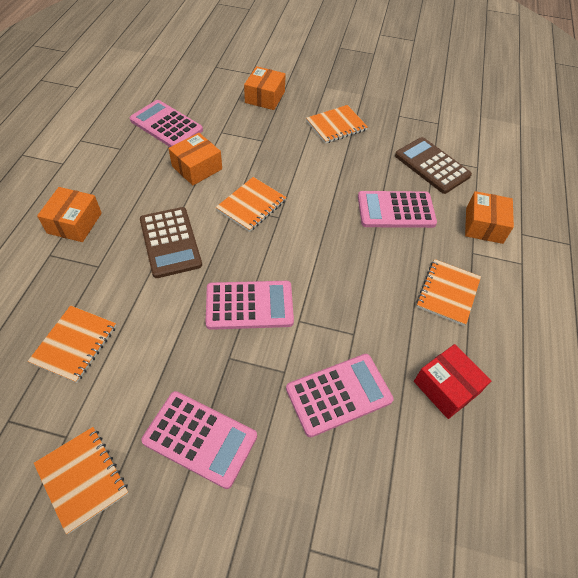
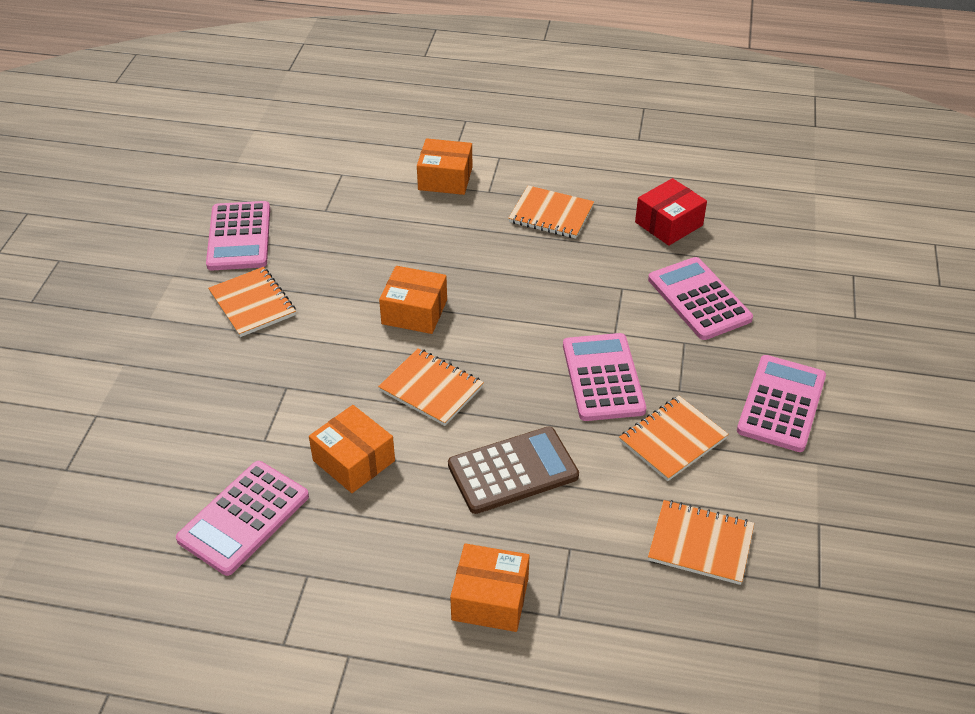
camera: 90 degrees left, 10 degrees down
(82, 479) = (857, 496): orange notebook -> orange notebook (672, 440)
(265, 97) = (171, 391): orange box -> orange box (414, 312)
(396, 210) = (426, 249): pink calculator -> pink calculator (239, 237)
(432, 165) = (340, 212): brown calculator -> none

